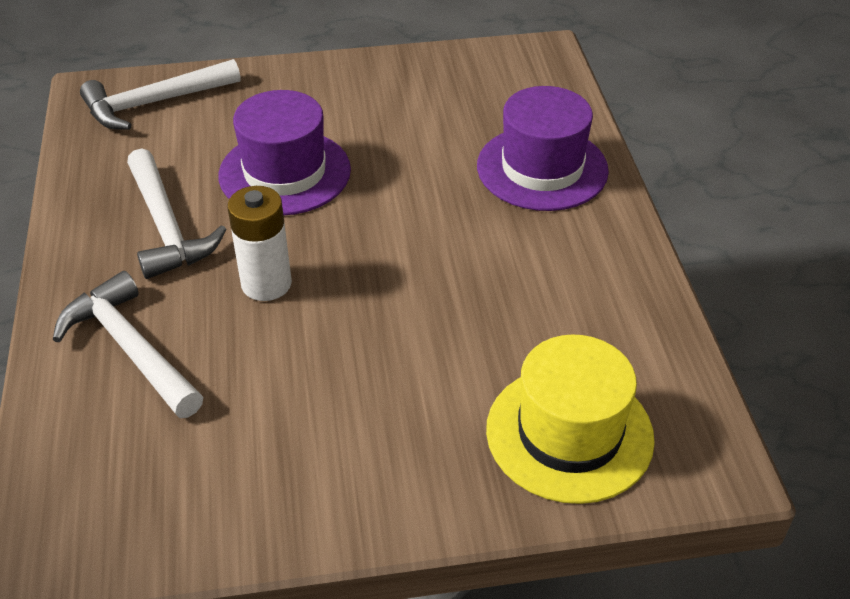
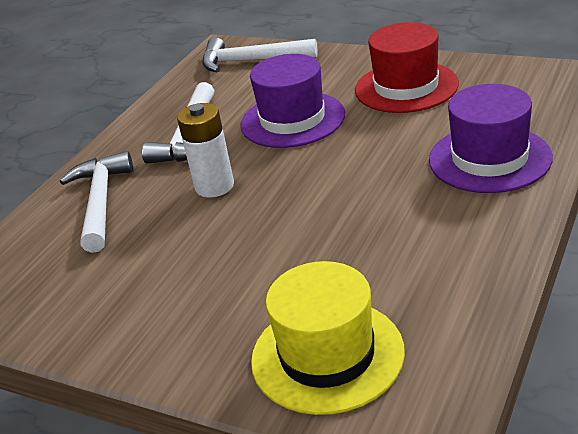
camera: 40 degrees right, 10 degrees down
(383, 101) = (406, 87): none -> red hat

